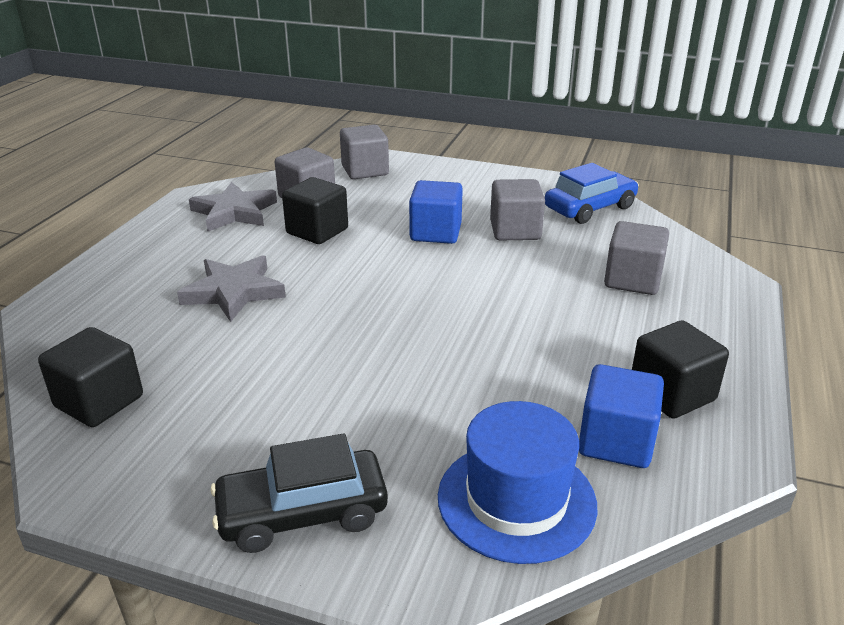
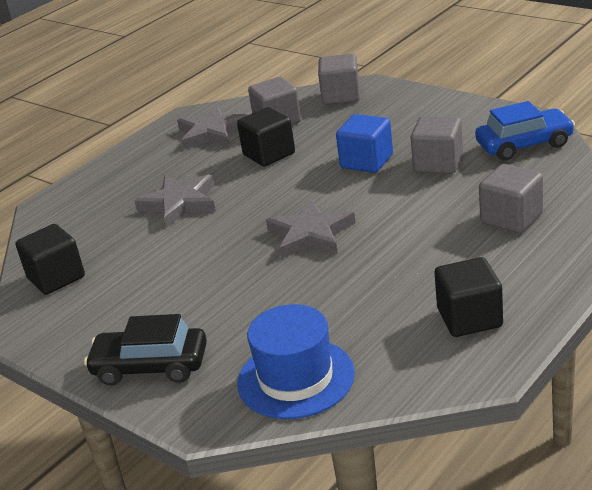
camera: 25 degrees right, 0 degrees up
(421, 315) = (311, 234): none -> grey star
(616, 441) = (397, 348): blue cube -> none

